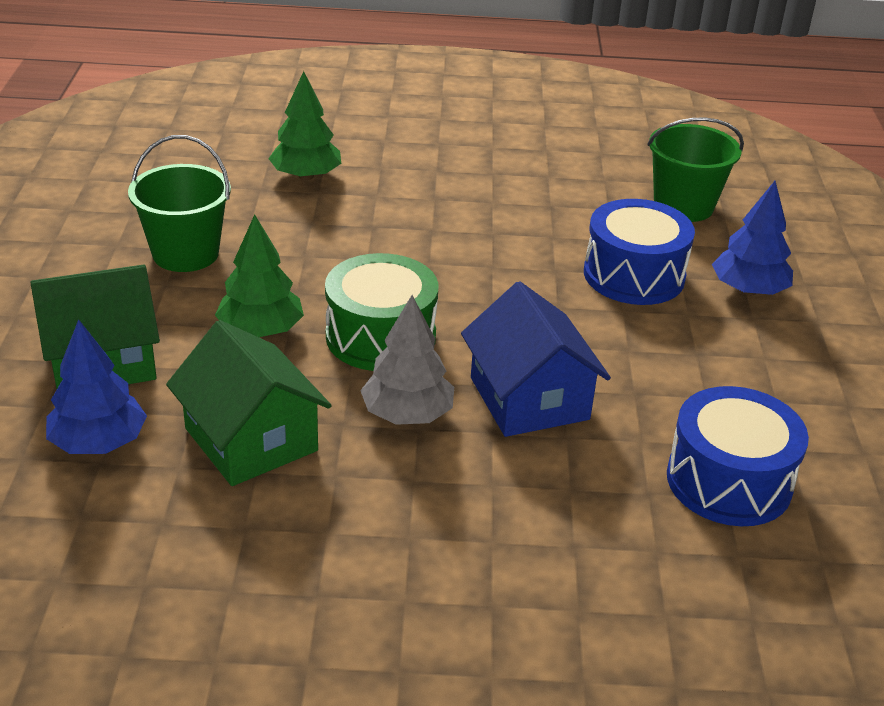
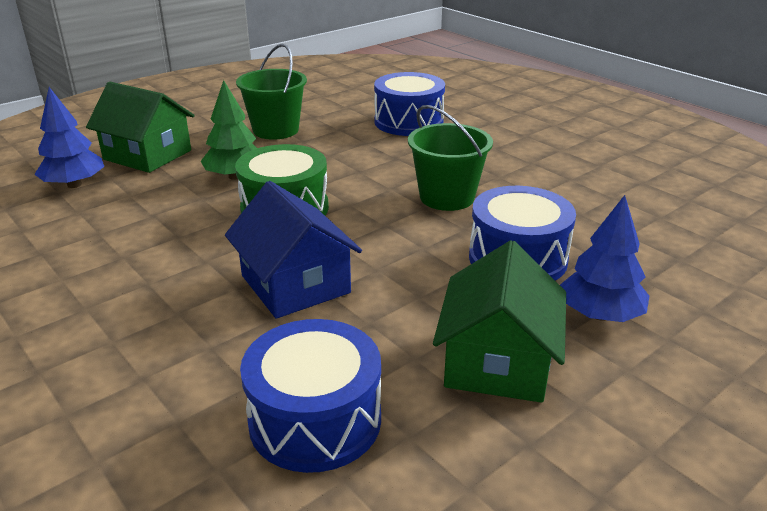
camera: 50 degrees right, 5 degrees down
(251, 439) = (126, 218): green house -> green house (497, 362)
(306, 176) = (408, 122): green tree -> blue drum
(407, 414) = (215, 251): grey tree -> none
(529, 398) = (295, 284): blue house -> blue house turned 60 degrees counterclockwise
(683, 206) = (651, 238): green bucket -> green bucket (447, 197)

